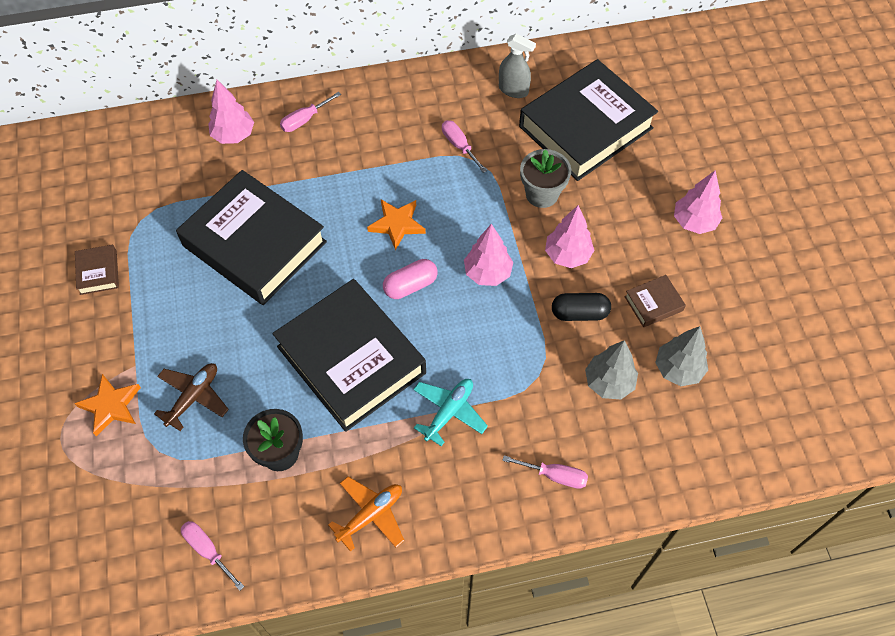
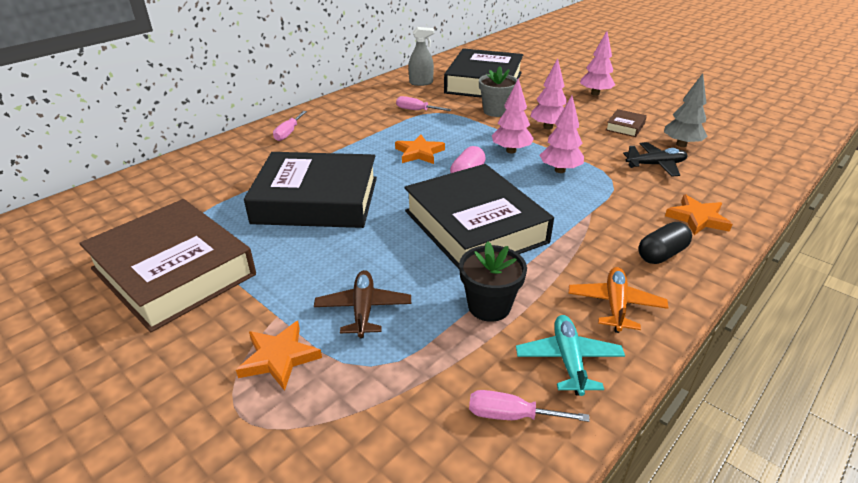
camera: 35 degrees left, 25 degrees down
(98, 272) = (173, 272): brown book -> brown book, size x2.50
(233, 135) = (235, 156): pink tree -> pink tree (560, 170)
(351, 360) = (474, 226): black book -> black book turned 45 degrees clockwise
(449, 412) = (583, 221): turquoise plane -> turquoise plane (568, 360)
(555, 476) = (697, 218): pink screwdriver -> orange star
(579, 313) = (592, 145): black capsule -> black capsule (661, 254)
(609, 382) = (655, 165): grey tree -> black plane

